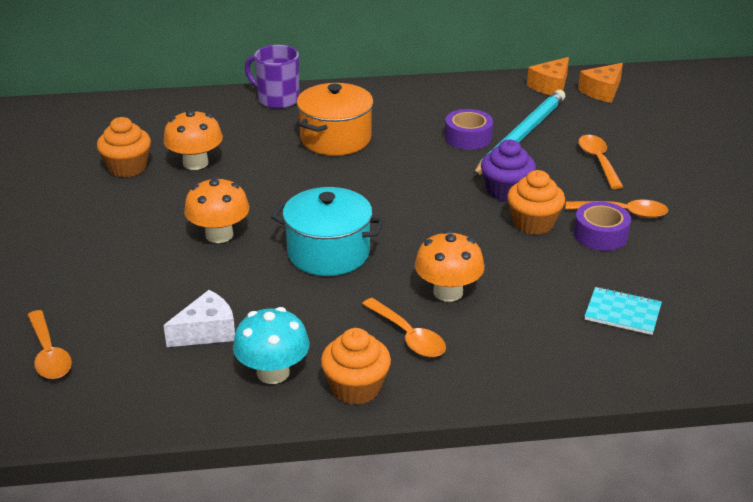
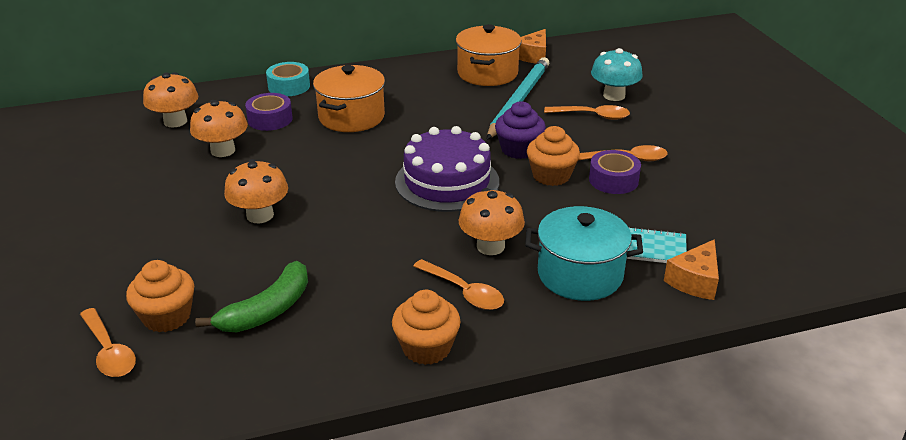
camera: 10 degrees left, 0 degrees up
(127, 167) = (156, 160): orange cupcake -> orange cupcake (167, 317)
(154, 127) = (175, 121): none -> orange mushroom
(206, 332) = (267, 310): white cheese -> green banana
(273, 373) = (342, 343): turquoise mushroom -> turquoise mushroom (614, 95)
(277, 99) = (289, 86): purple mug -> turquoise tape
(328, 253) = (369, 221): turquoise pot -> turquoise pot (580, 274)
(420, 218) = (447, 181): none -> purple cake
(468, 137) = (472, 105): purple tape -> purple tape (270, 119)
(494, 102) = (487, 73): none -> orange pot
(598, 161) = (592, 116): orange spoon -> orange spoon turned 120 degrees clockwise
(602, 91) = (578, 56): orange cheese -> orange cheese (695, 281)

